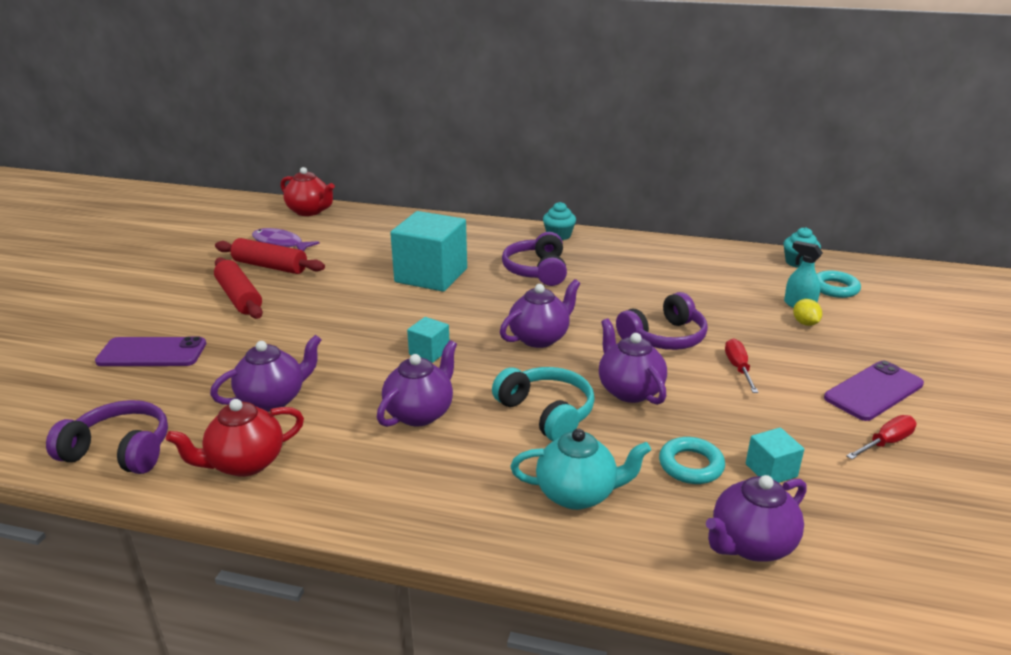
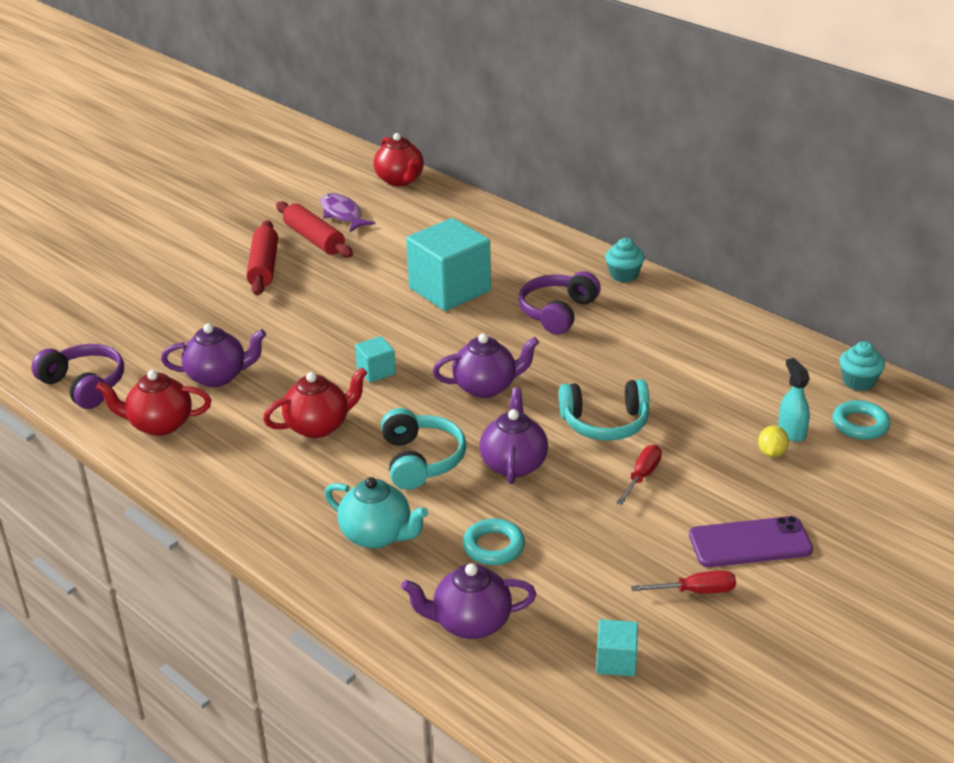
camera: 30 degrees right, 5 degrees up
(152, 353) = (160, 304): purple phone -> none
(420, 413) = (319, 426): purple teapot -> red teapot
(664, 337) = (605, 423): purple headphones -> turquoise headphones
(771, 470) = (558, 575): turquoise cube -> turquoise cube (616, 661)

